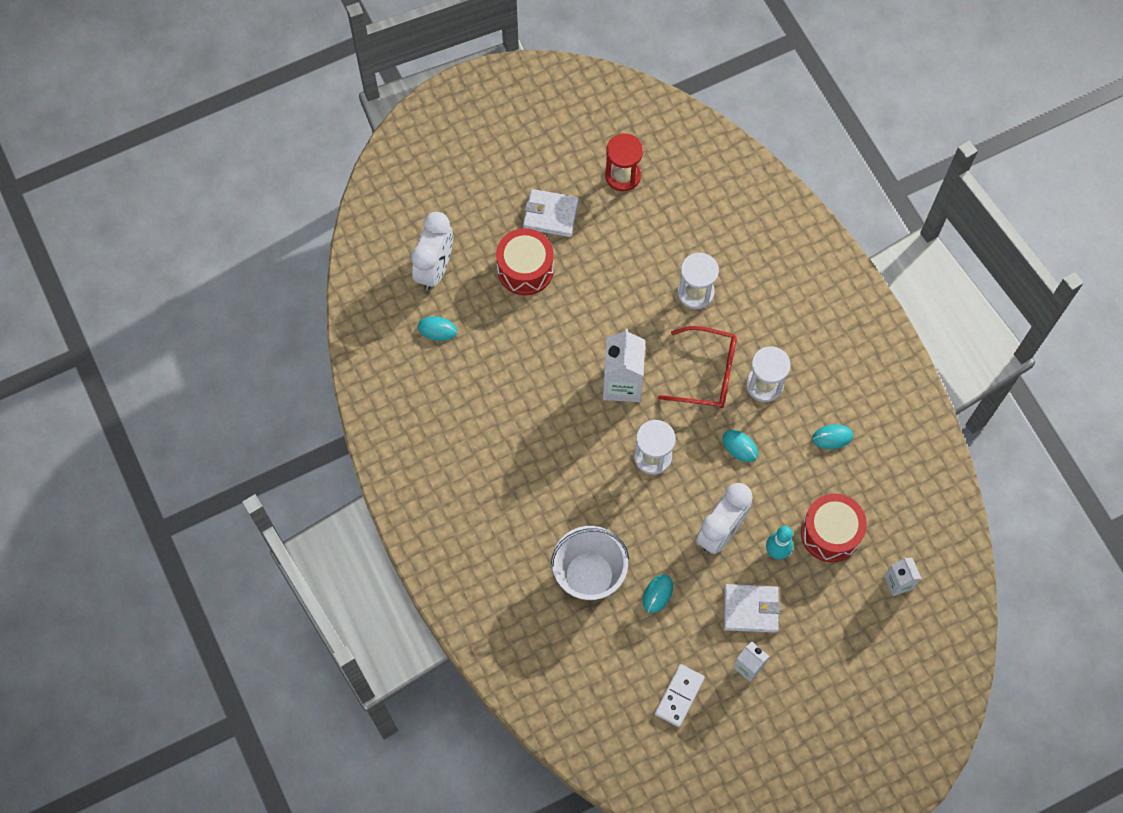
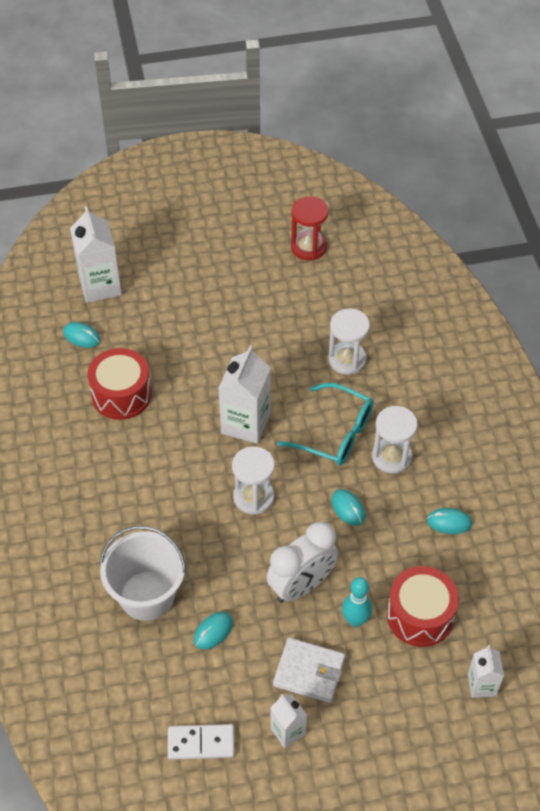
camera: 15 degrees right, 15 degrees down
(435, 268) = (100, 286): white clock -> white carton
(525, 269) = (186, 304): red drum -> red drum (121, 395)
(550, 215) = (227, 265): white wallet -> none
(679, 696) = (201, 743): white domino -> white domino turned 45 degrees clockwise
(706, 373) = (334, 433): red glasses -> turquoise glasses

